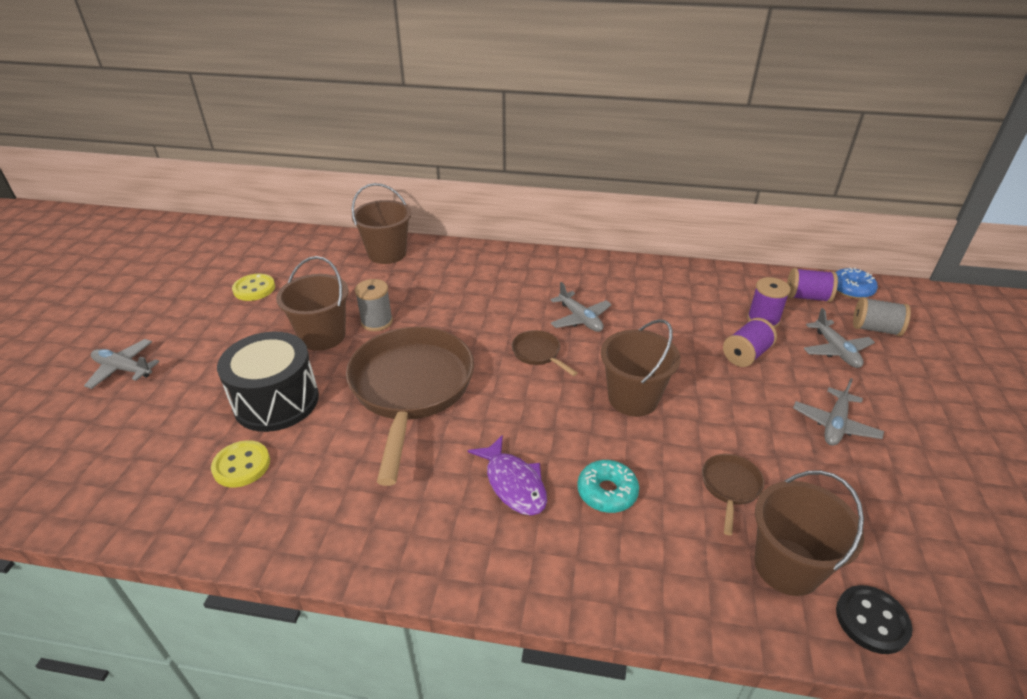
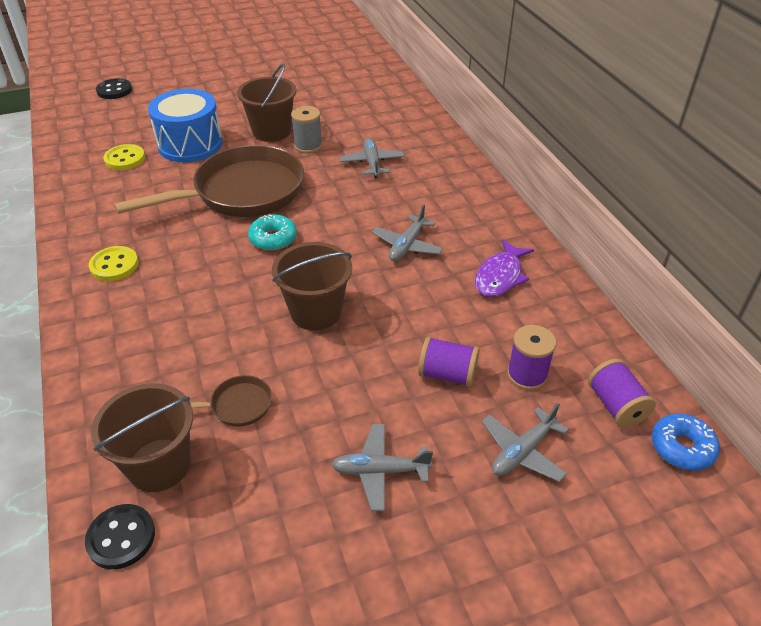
camera: 60 degrees right, 5 degrees up
(59, 435) = (114, 90): none -> black button
(123, 369) = (182, 80): grey plane -> grey plane (372, 163)
(254, 289) = (301, 82): yellow button -> yellow button (114, 265)
(276, 401) = (190, 144): black drum -> blue drum
(387, 253) = (402, 113): brown bucket -> none
(513, 483) = (171, 278): purple fish -> purple fish (500, 276)
(538, 353) = (335, 238): brown pan -> none
(607, 492) = (189, 330): turquoise donut -> turquoise donut (273, 238)
(875, 329) = (607, 486): grey spool -> none

